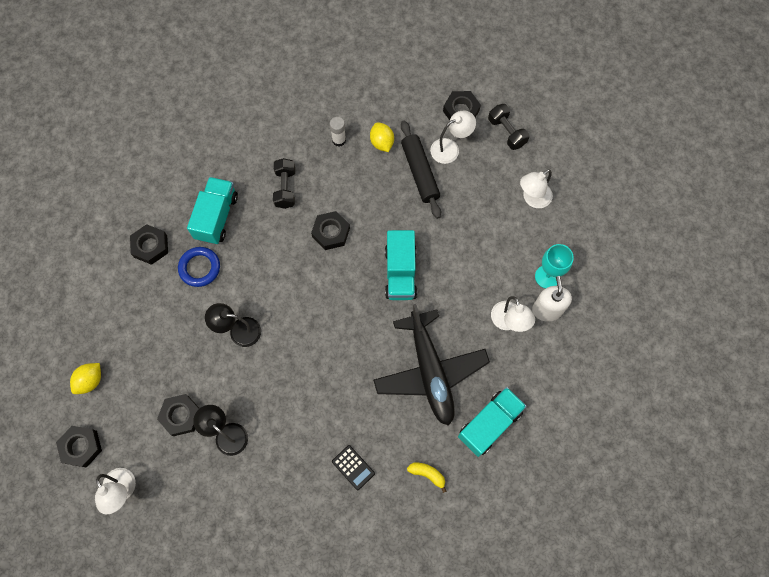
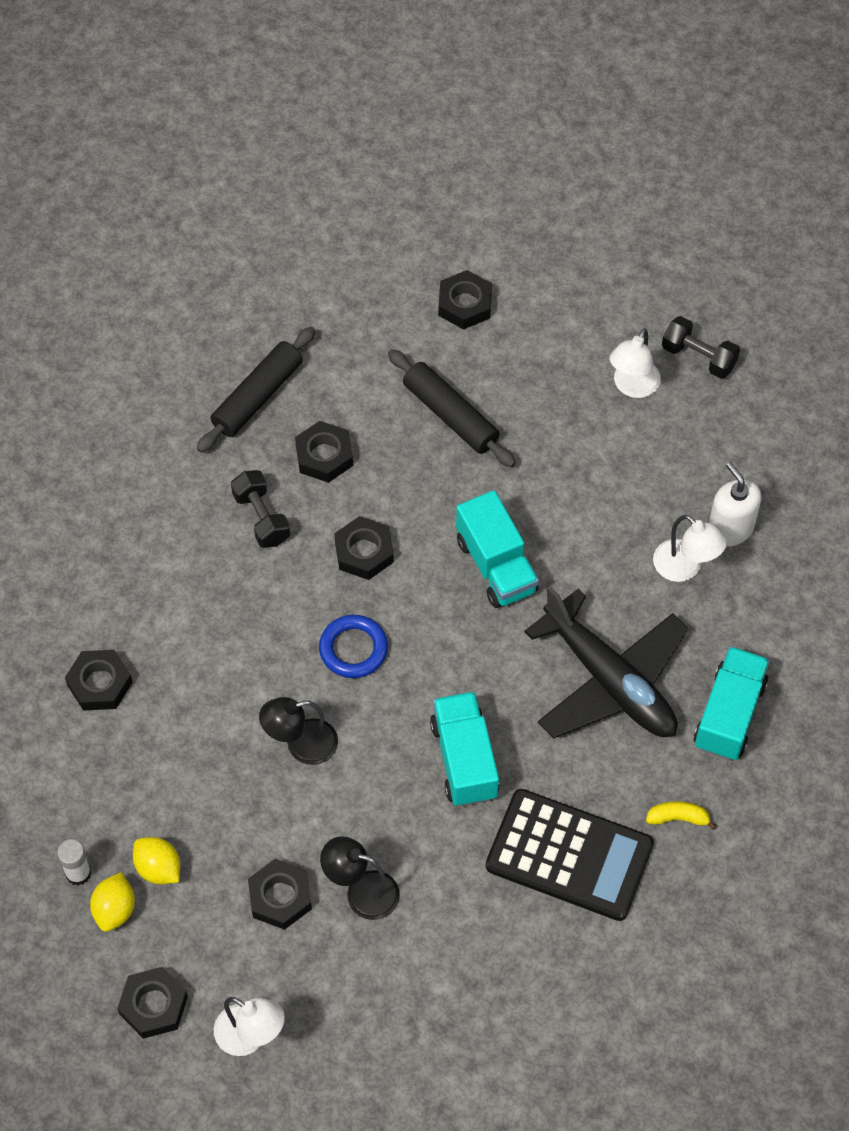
camera: 25 degrees left, 10 degrees down
(200, 268) = (193, 683): blue ring -> blue ring (353, 649)
(216, 217) = (179, 601): turquoise truck -> turquoise truck (464, 760)
(319, 117) = (257, 397): none -> black rolling pin
(338, 167) = (324, 456): none -> black nut
(339, 140) = (305, 417): white glue stick -> white glue stick (78, 873)
(353, 467) = (569, 855): black calculator -> black calculator, size x2.38
(382, 143) = (372, 396): yellow lemon -> yellow lemon (158, 868)
(450, 148) = (477, 363): white lamp -> none
(506, 132) = (547, 308): black dumbbell -> black dumbbell (698, 357)
(547, 277) = (707, 484): turquoise goblet -> none

